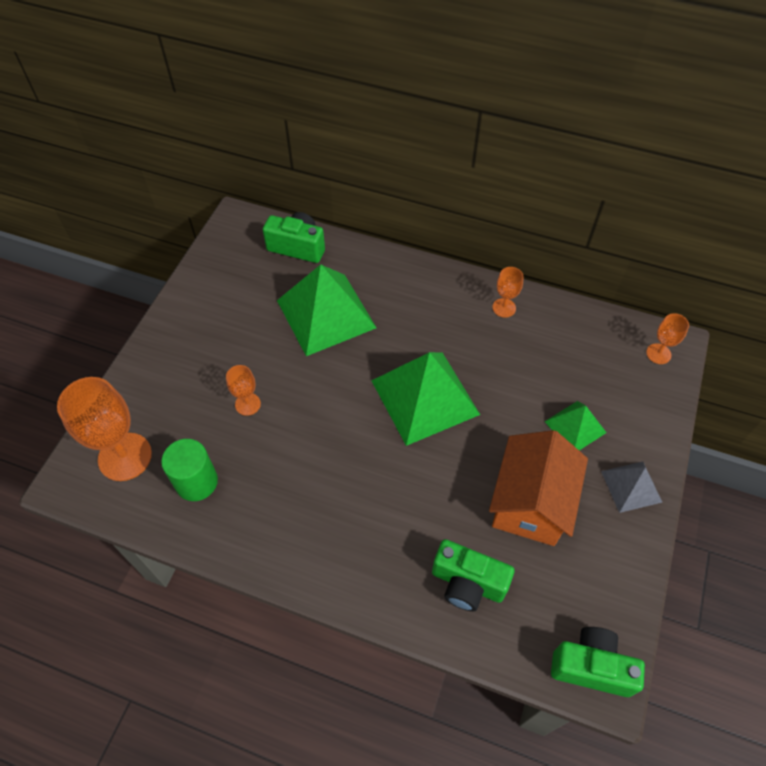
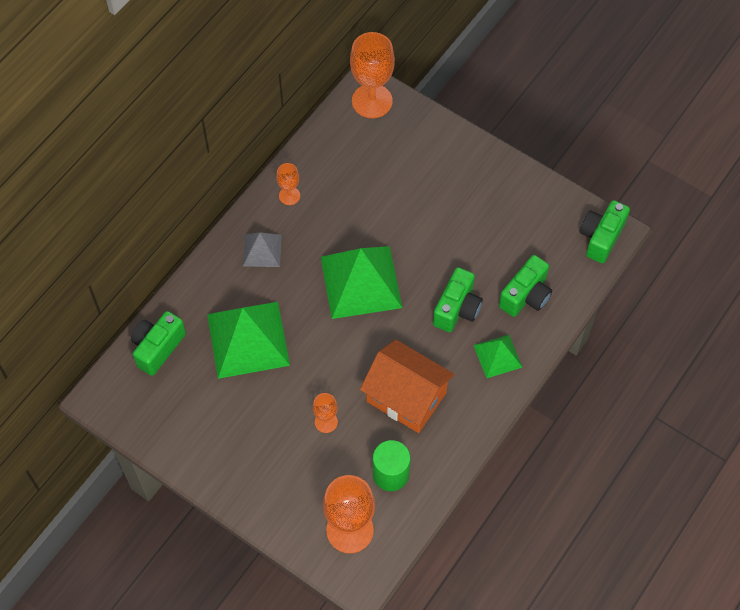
camera: 75 degrees left, 5 degrees up
(423, 505) = (457, 309): none -> green camera
(530, 502) = (475, 235): orange house -> orange house (406, 397)
(575, 427) = (420, 183): green pyramid -> green pyramid (498, 356)
(631, 486) = (480, 164): grey pyramid -> grey pyramid (262, 250)
(658, 354) = (372, 101): orange goblet -> orange goblet, size x1.98

